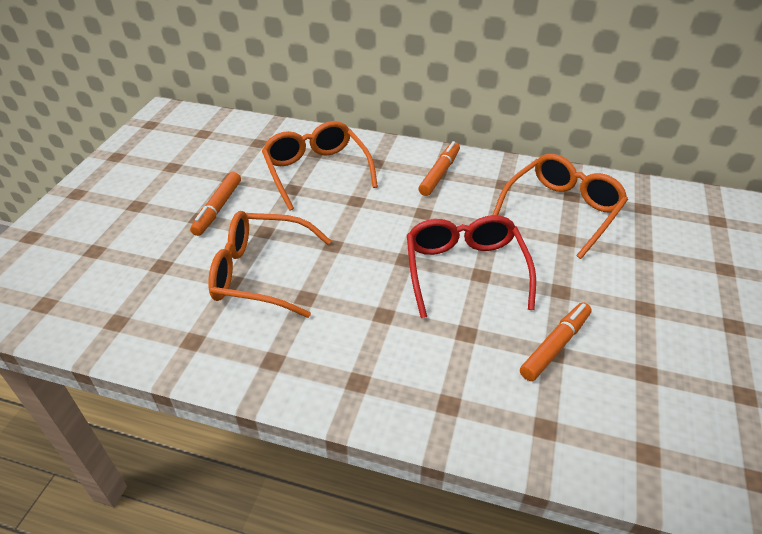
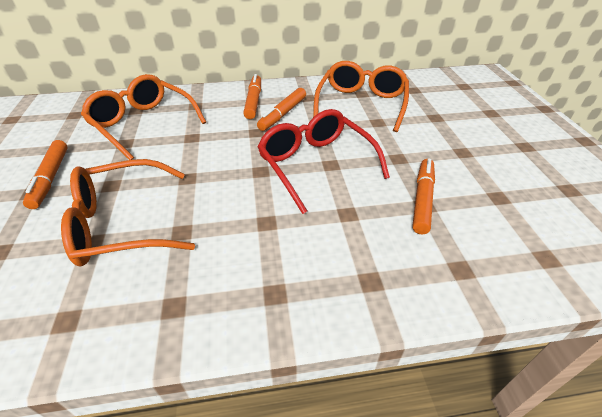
camera: 25 degrees left, 0 degrees up
(463, 199) = (283, 114): none -> orange marker

